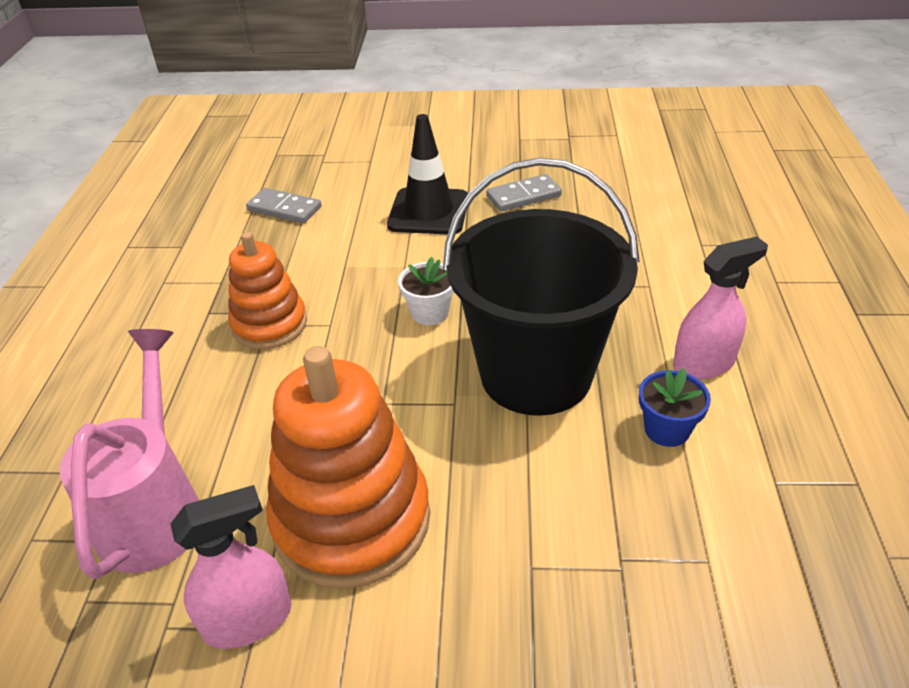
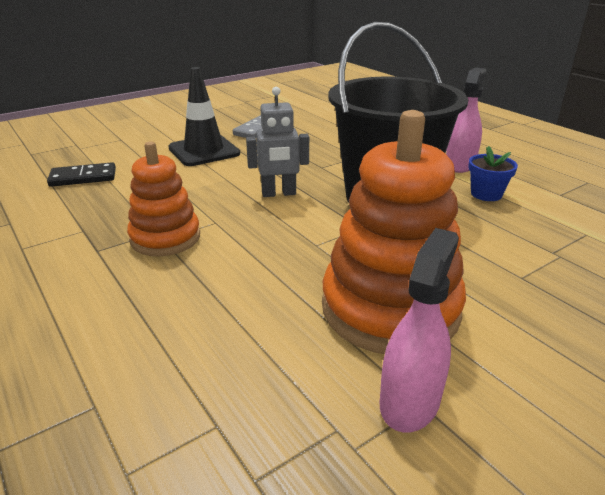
camera: 40 degrees left, 10 degrees down
(155, 509) = (229, 382): pink watering can -> none
(284, 209) = (83, 177): grey domino -> black domino
(429, 313) = (279, 193): white flower pot -> grey robot

